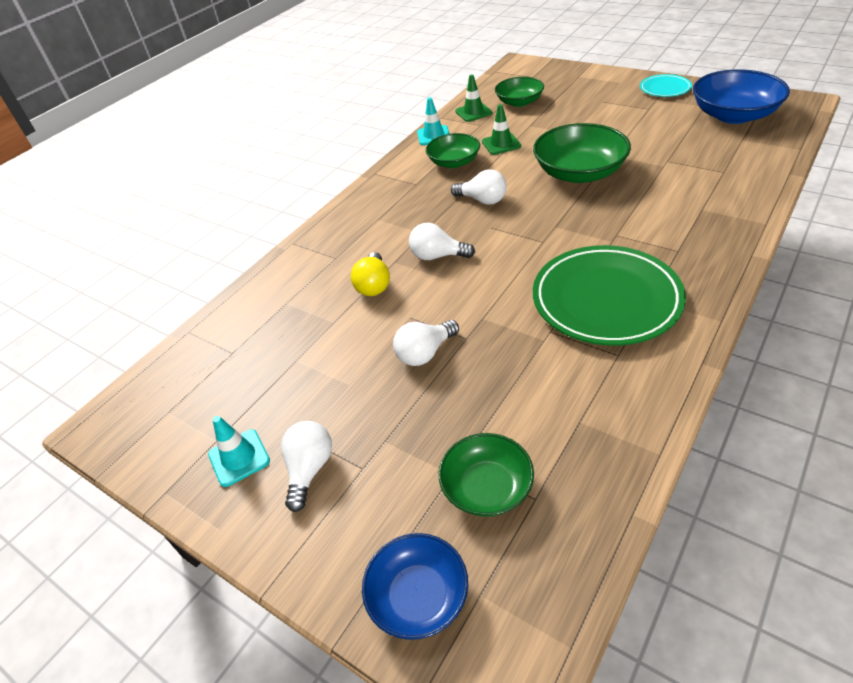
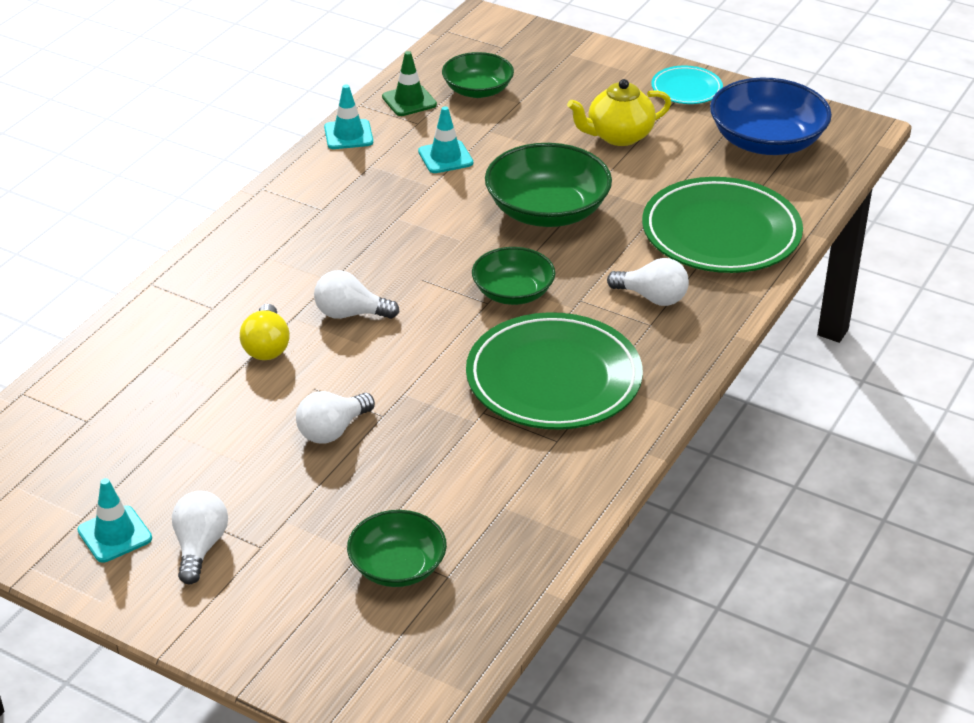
camera: 10 degrees left, 5 degrees down
(418, 596) = (323, 656): blue bowl -> none
(454, 162) = (377, 180): green bowl -> green bowl (513, 292)
(482, 200) = (413, 240): white light bulb -> white light bulb (652, 297)
(501, 144) = (445, 157): green traffic cone -> turquoise traffic cone
(622, 121) = (618, 136): none -> yellow teapot
(717, 178) = (721, 233): none -> green plate

